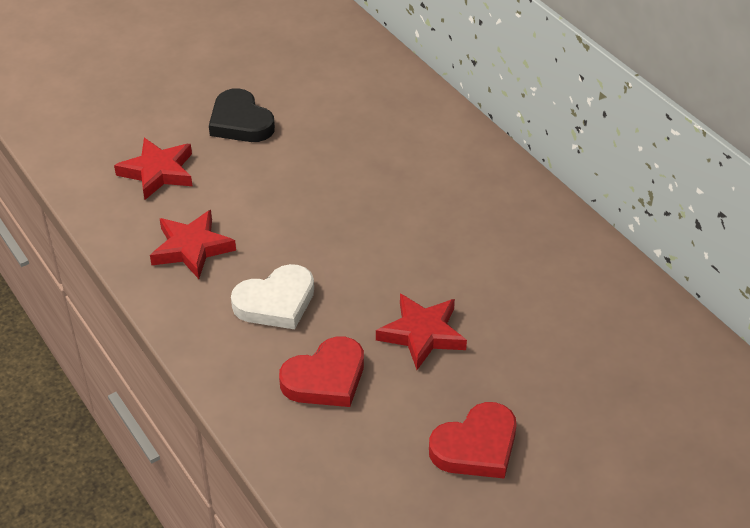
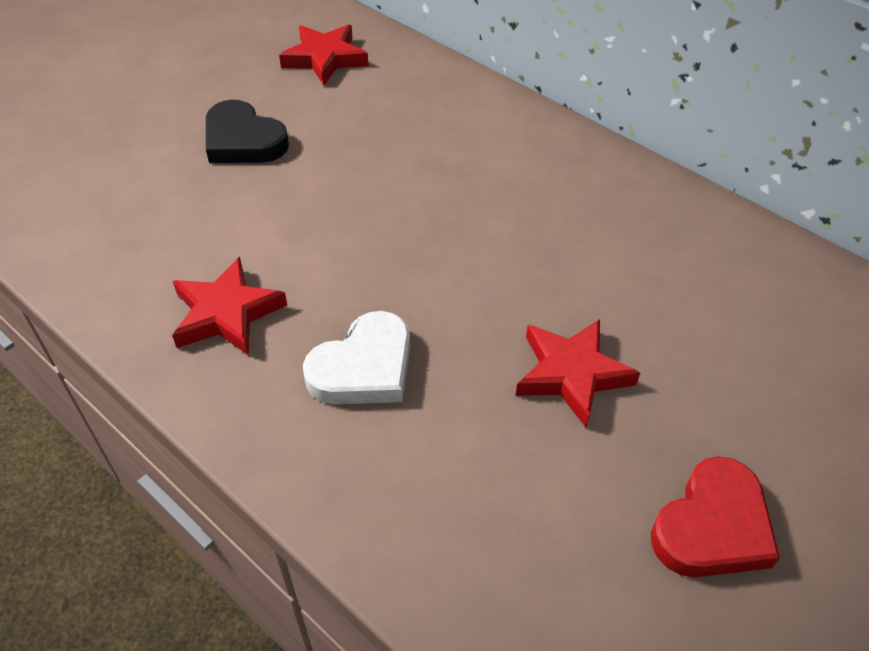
camera: 15 degrees left, 5 degrees up
(158, 172) = (153, 219): red star -> red star (325, 58)
(325, 378) = (470, 467): red heart -> none

